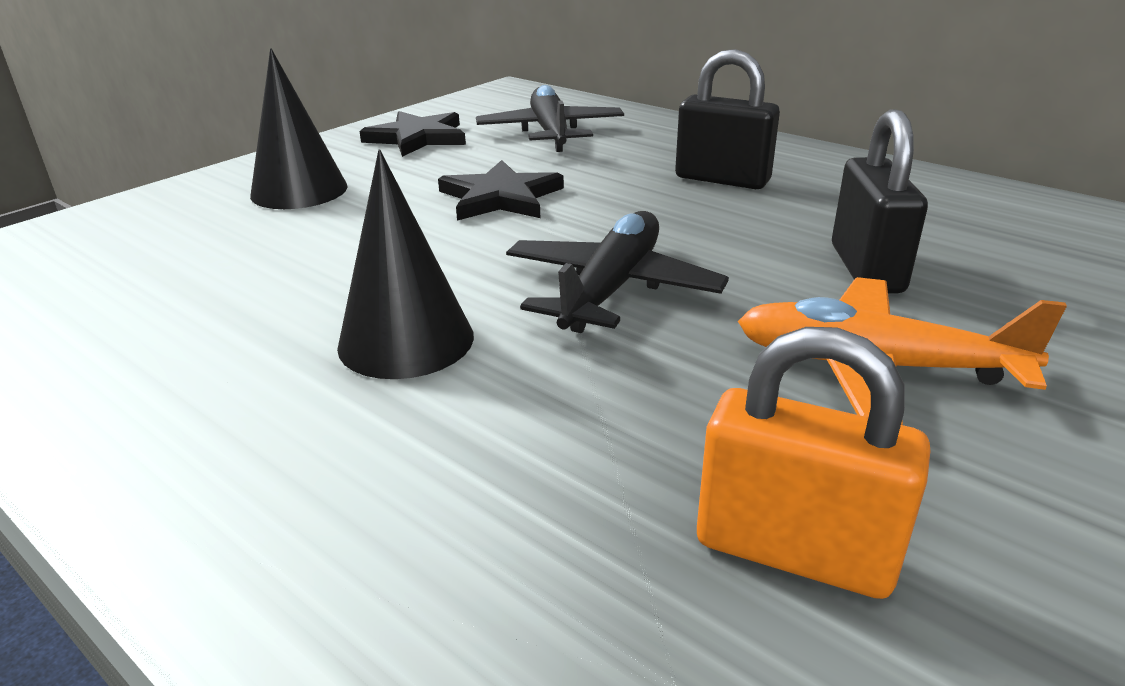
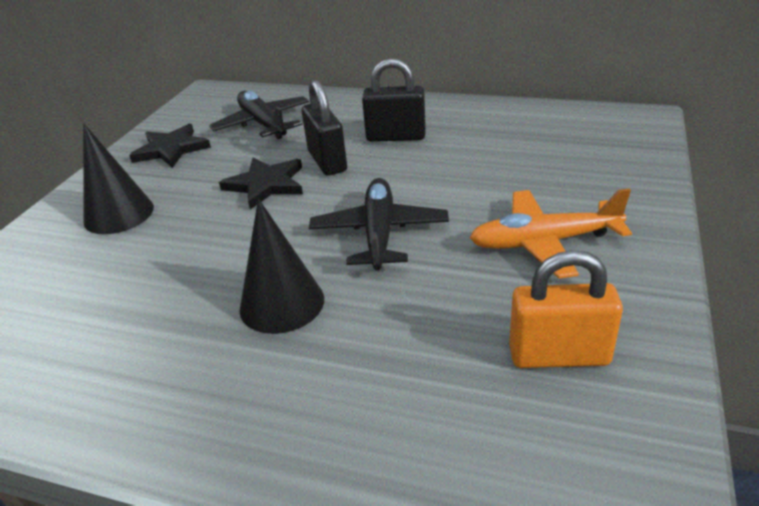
camera: 20 degrees left, 5 degrees up
(866, 269) = (509, 181): black padlock -> black padlock (327, 161)

